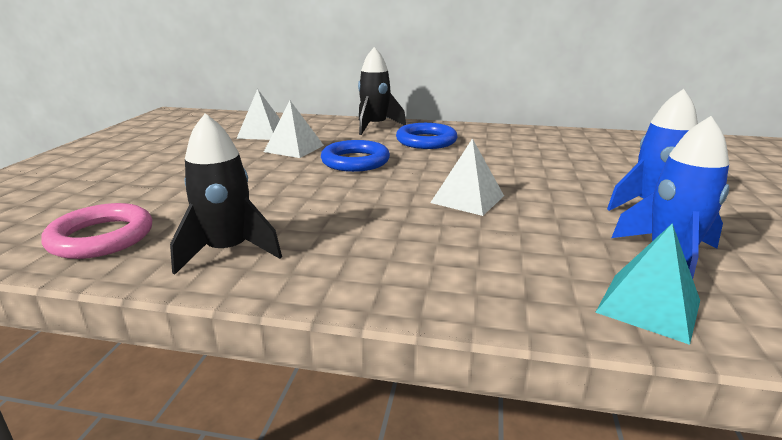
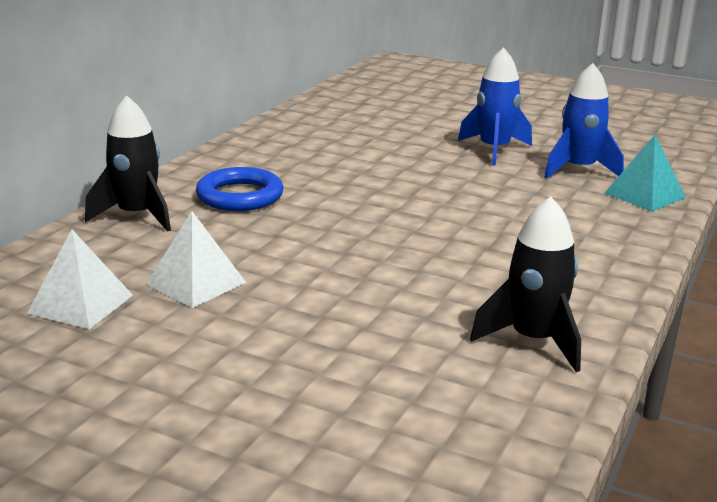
camera: 75 degrees left, 0 degrees up
(101, 237) = (475, 427): pink ring -> none
(355, 161) = (290, 248): blue ring -> none
(467, 199) = (446, 210): white pyramid -> none

